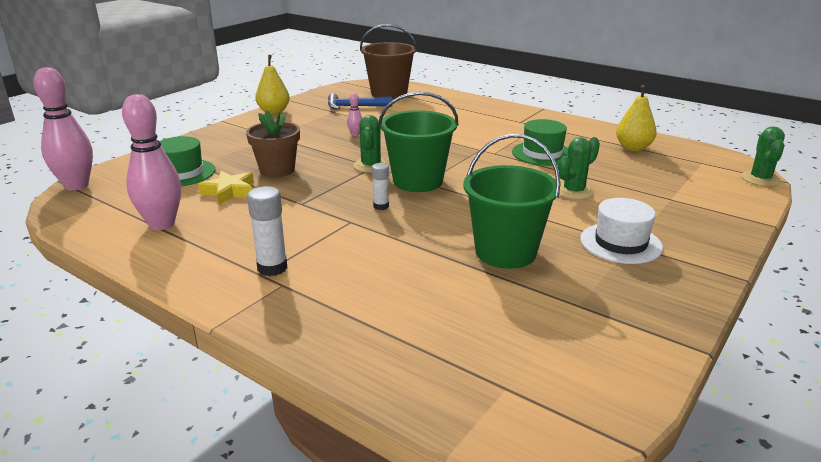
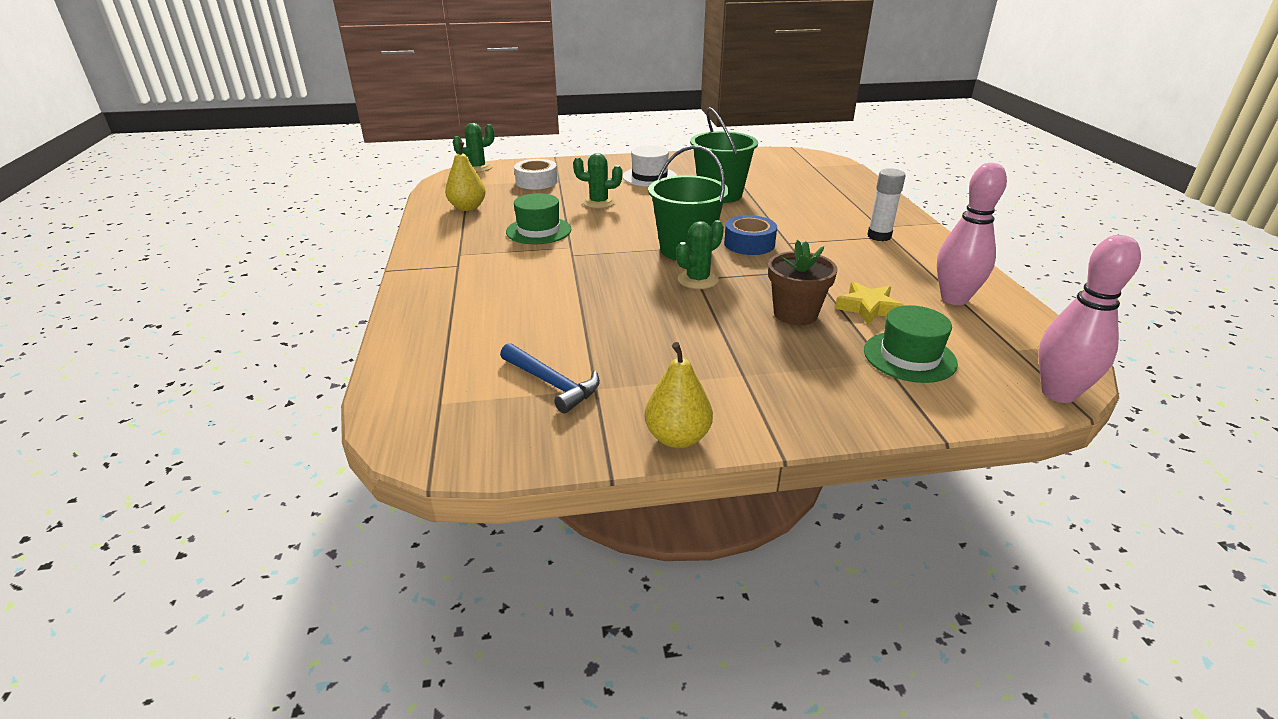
camera: 135 degrees left, 5 degrees up
(355, 134) = (644, 327): pink bowling pin -> none
(381, 206) = (749, 244): white glue stick -> blue tape
(389, 93) = (449, 392): brown bucket -> none
(676, 188) = (536, 182): none -> white tape

